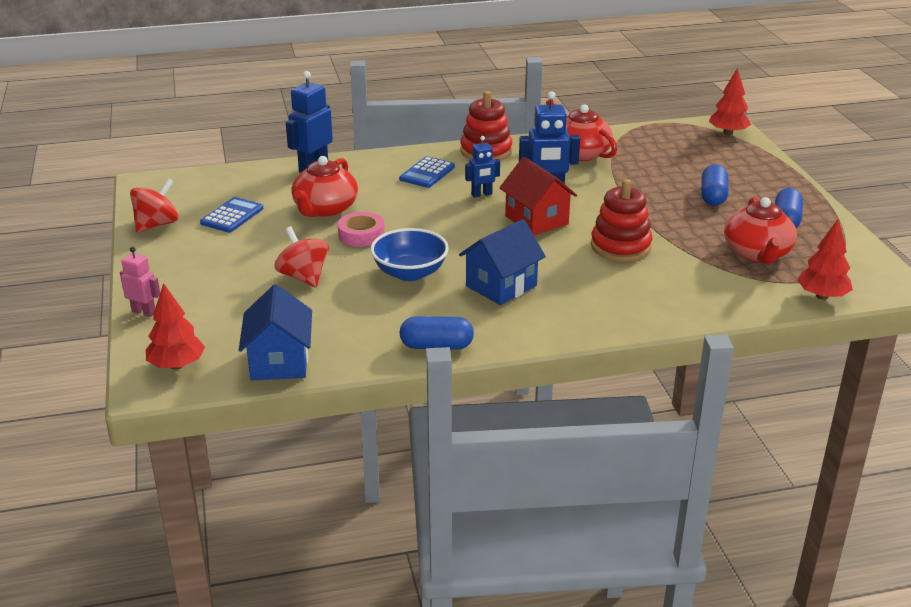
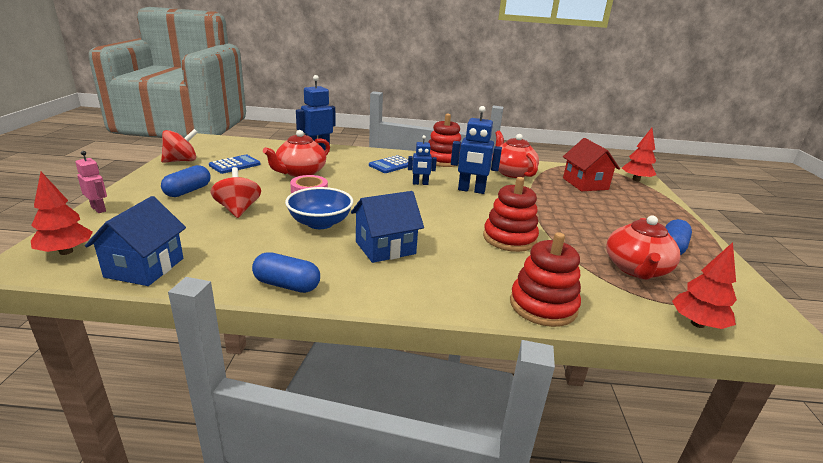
camera: 15 degrees right, 5 degrees down
(536, 220) = (450, 207): red house -> red house (585, 184)
(684, 310) = (543, 306): none -> red stacking toy
(713, 196) = (608, 217): blue capsule -> blue capsule (188, 191)

